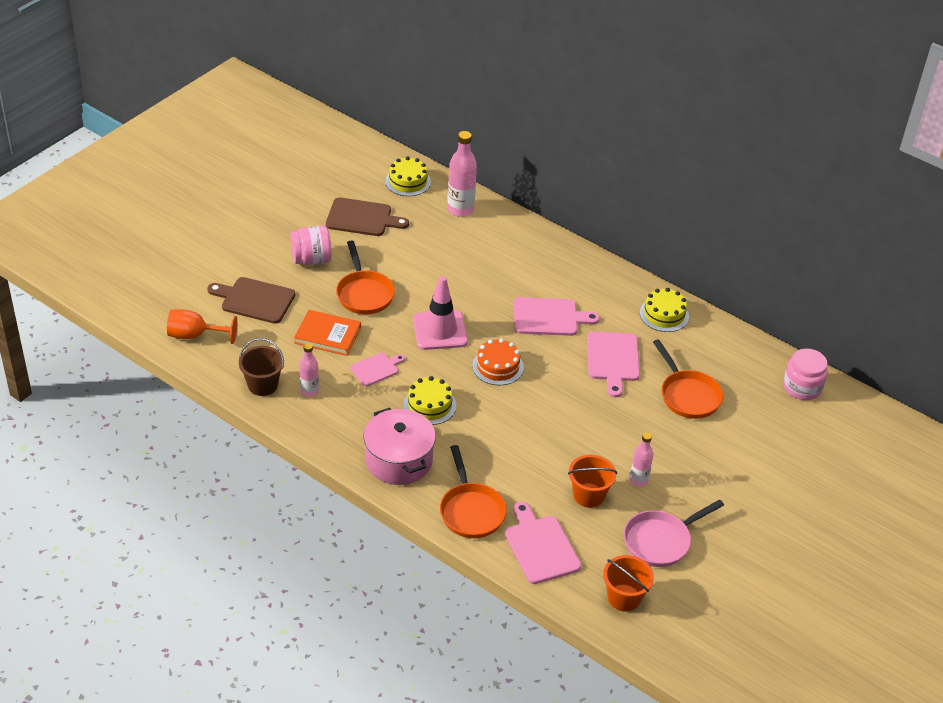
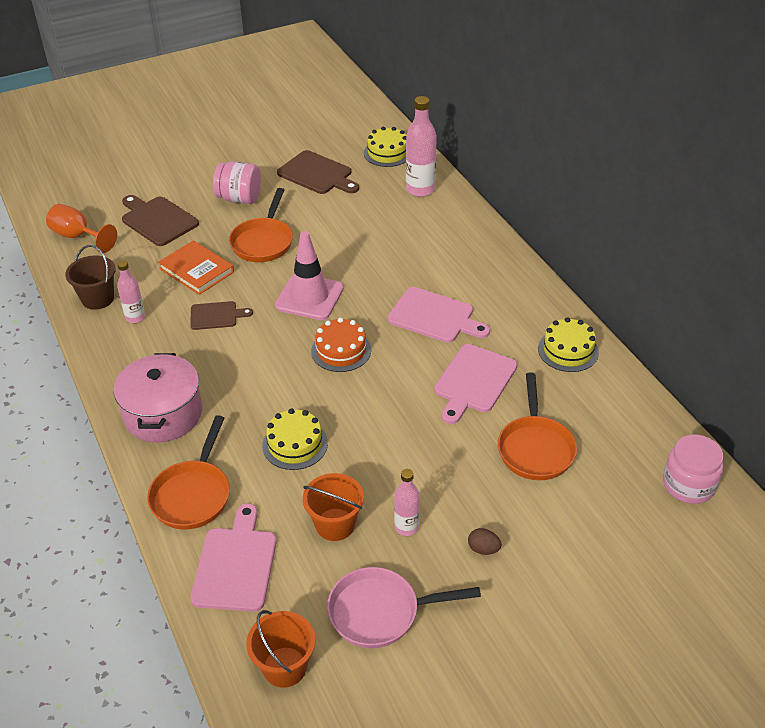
camera: 30 degrees right, 0 degrees up
(376, 369) = (216, 315): pink cutting board -> brown cutting board
(429, 405) = (240, 368): yellow cake -> yellow cake (295, 444)
(699, 476) = (483, 549): none -> brown egg

